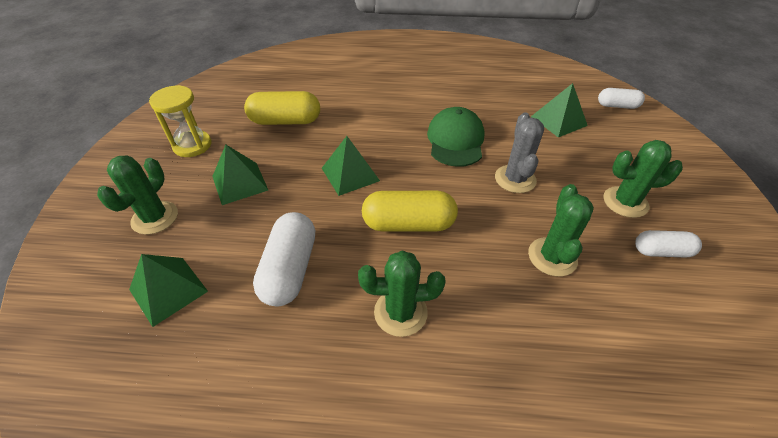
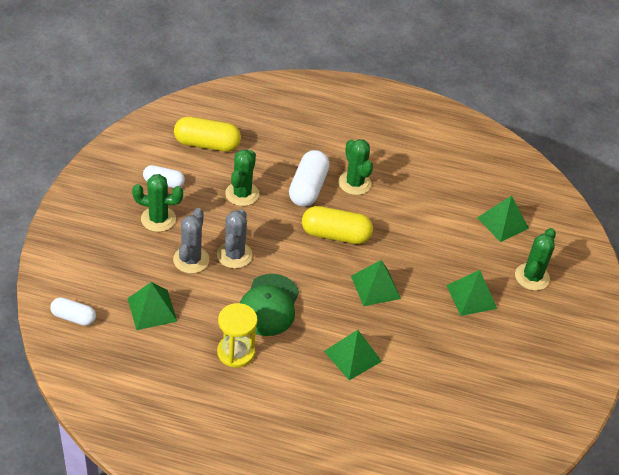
camera: 175 degrees left, 0 degrees up
(192, 145) = (525, 349): yellow hourglass -> yellow hourglass (236, 352)
(285, 121) = (437, 364): yellow capsule -> yellow capsule (207, 144)
(290, 269) = (424, 220): white capsule -> white capsule (308, 188)
(365, 116) = (352, 356): none -> green pyramid
(400, 312) = (354, 183): green cactus -> green cactus turned 60 degrees clockwise
(556, 166) = (191, 260): none -> grey cactus

